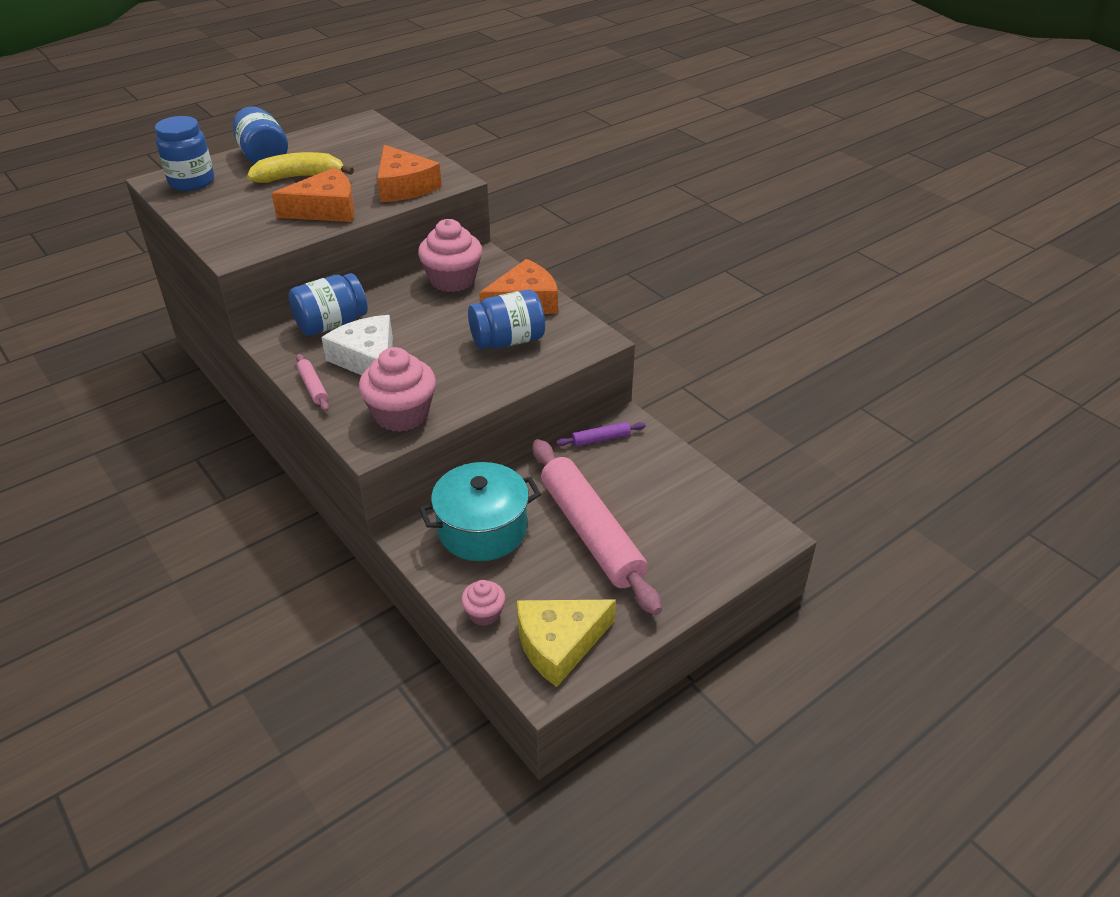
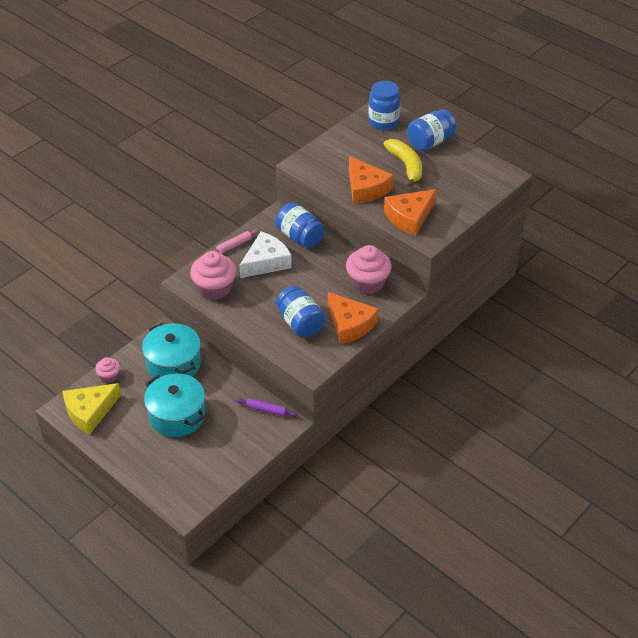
camera: 80 degrees right, 5 degrees up
(559, 644) = (90, 411): yellow cheese -> yellow cheese turned 90 degrees counterclockwise
(591, 532) = (177, 415): pink rolling pin -> turquoise pot
(601, 439) = (266, 410): purple rolling pin -> purple rolling pin turned 45 degrees counterclockwise

